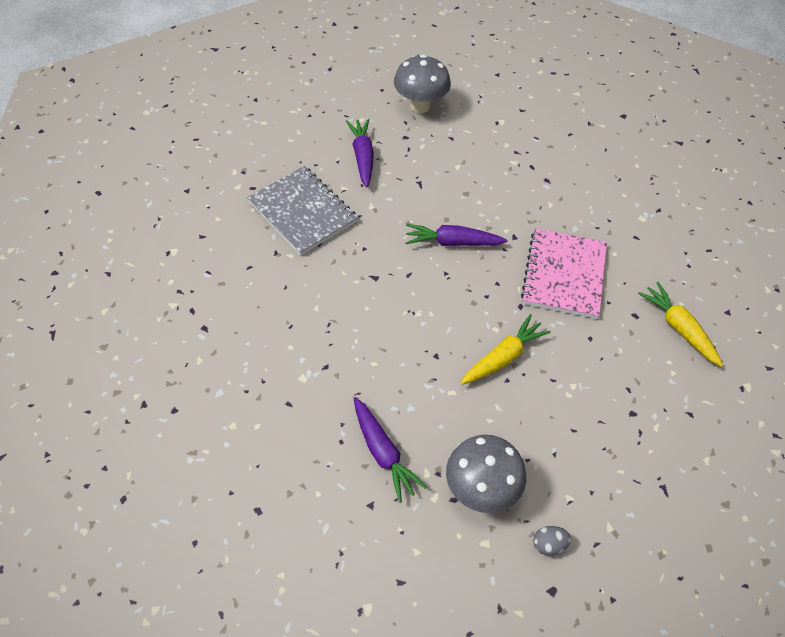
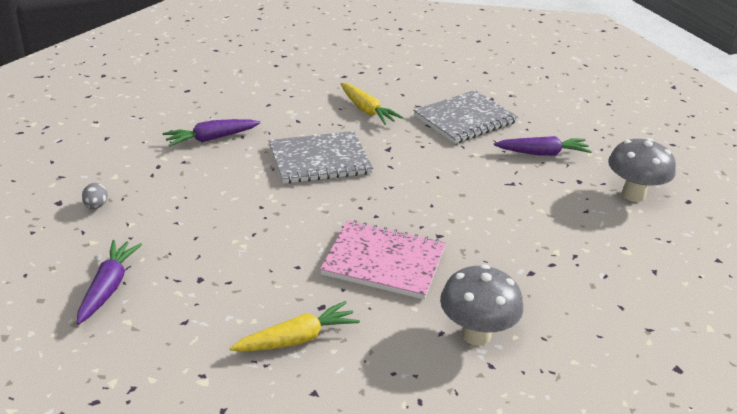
camera: 95 degrees right, 20 degrees down
(409, 336) = (319, 160): none -> grey notebook
(452, 242) = (430, 194): purple carrot -> purple carrot (108, 287)
(480, 490) = (159, 179): grey mushroom -> grey mushroom (476, 334)
(503, 357) = (286, 207): yellow carrot -> yellow carrot (367, 110)

